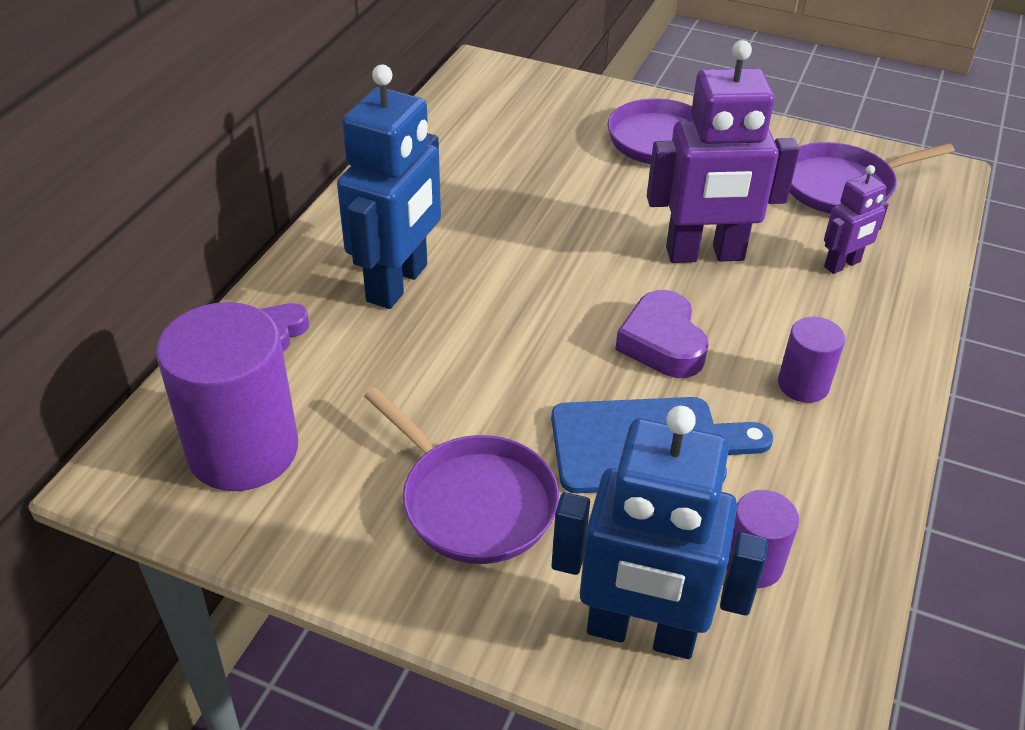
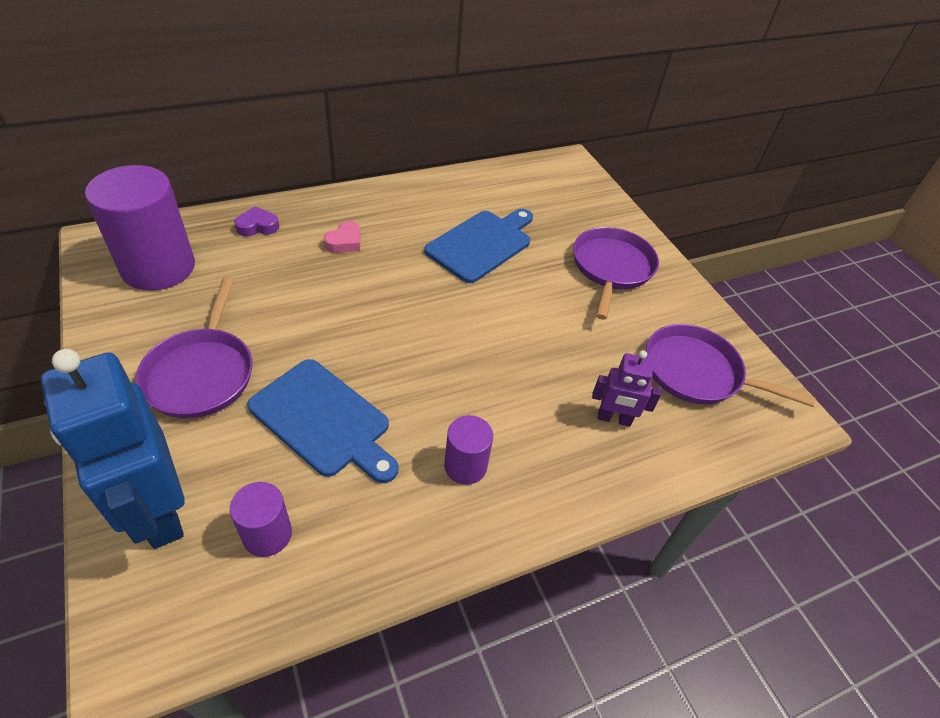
camera: 40 degrees right, 5 degrees up
(398, 283) = (345, 242): blue robot -> pink heart
(528, 197) = (482, 244): none -> blue cutting board
(662, 343) = (424, 374): purple heart -> none
(705, 255) = (532, 346): purple robot -> none

